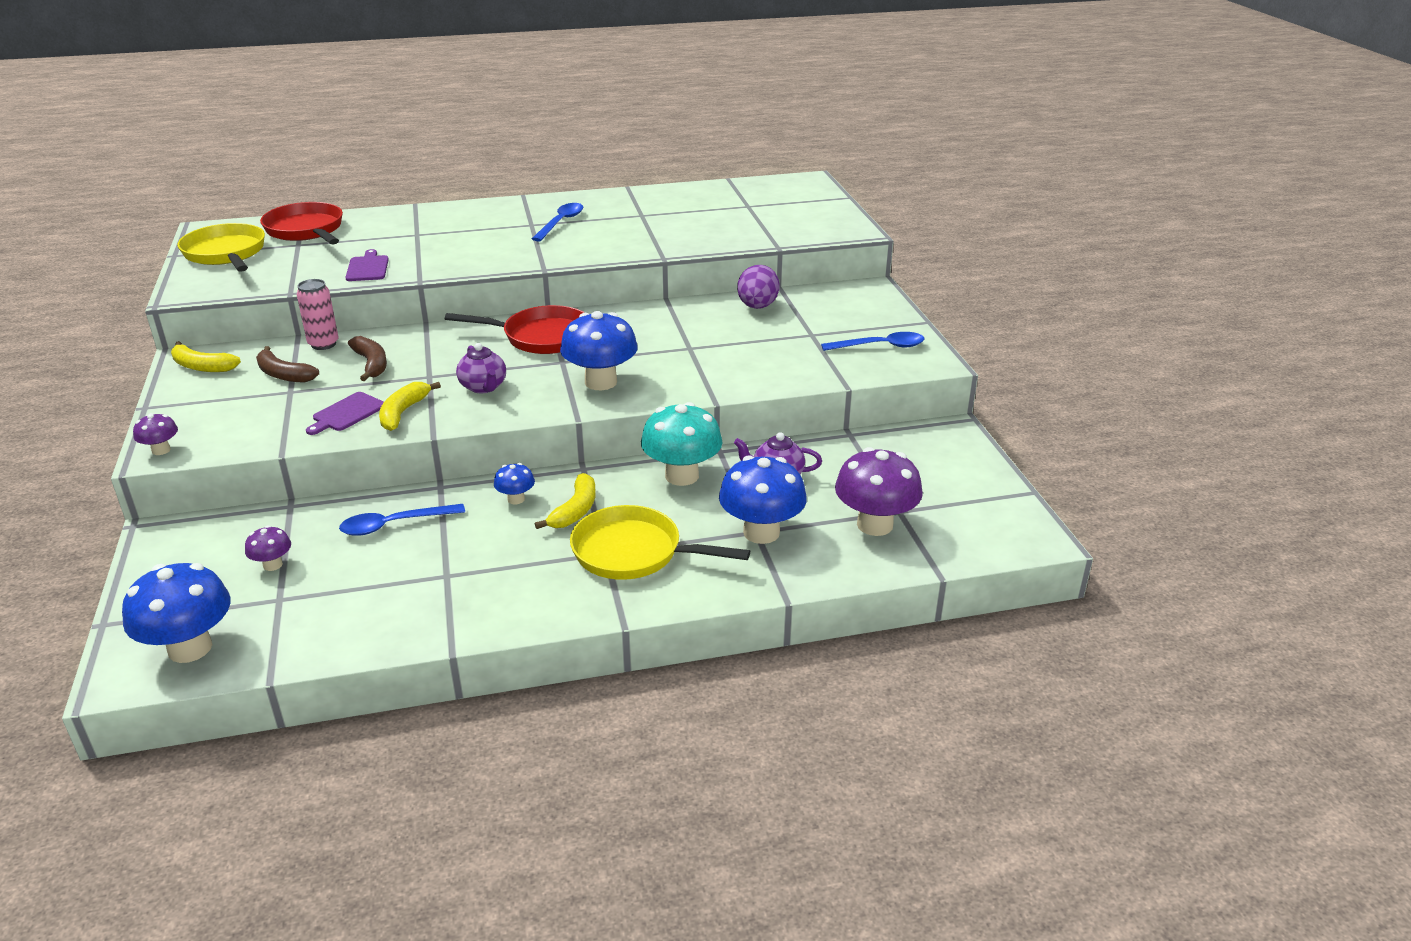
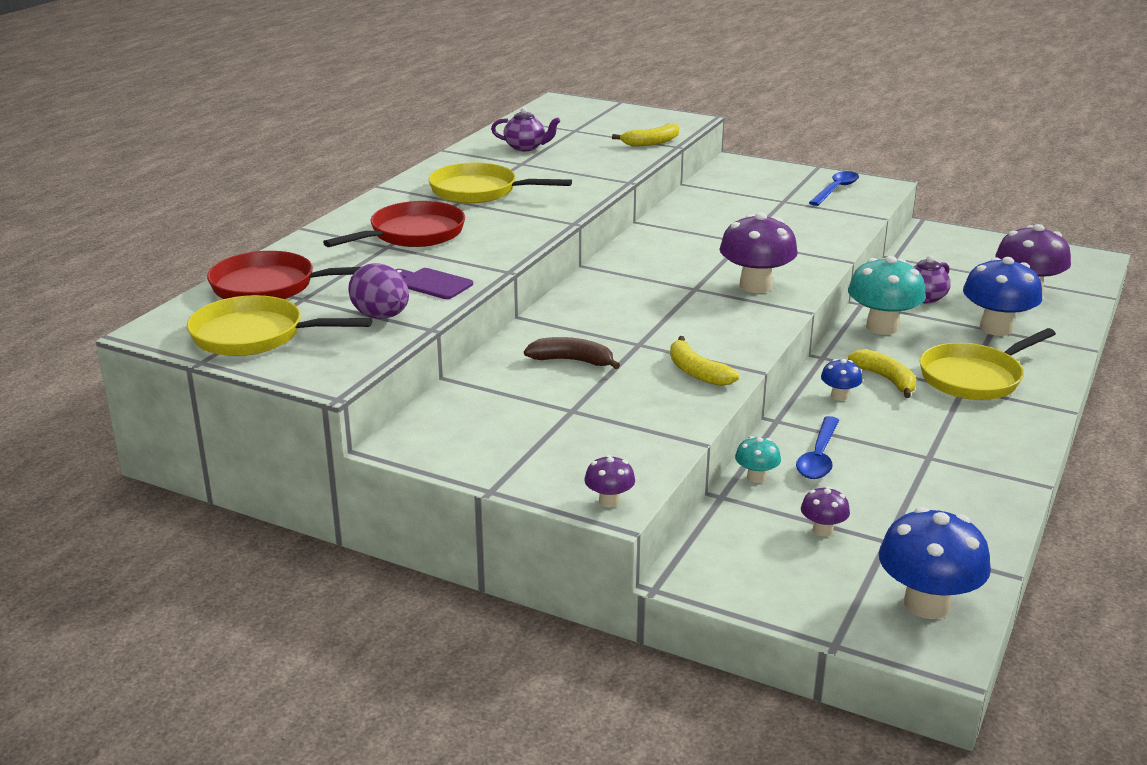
camera: 50 degrees left, 5 degrees down
(202, 366) = (438, 440): yellow banana -> yellow banana (651, 142)
(283, 374) = (528, 405): brown banana -> none
(323, 344) = (488, 371): pink can -> none
(333, 509) = (756, 477): none -> turquoise mushroom
(347, 413) = (661, 396): purple cutting board -> none
(483, 387) = (696, 329): purple teapot -> purple teapot (526, 147)
(542, 337) = (634, 282): red pan -> red pan (412, 234)
(561, 223) = (479, 191): blue spoon -> yellow pan
(601, 382) = (755, 286): blue mushroom -> purple mushroom
(757, 306) = (707, 200): purple egg -> purple egg (381, 316)

